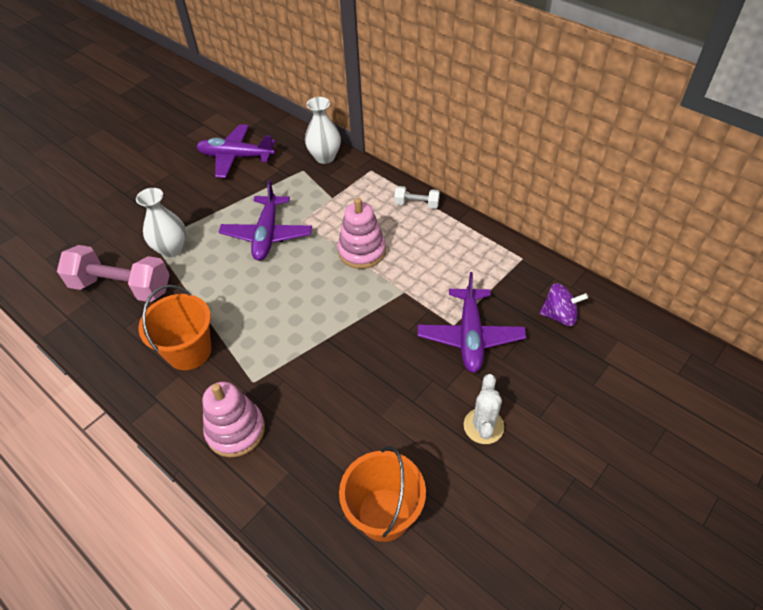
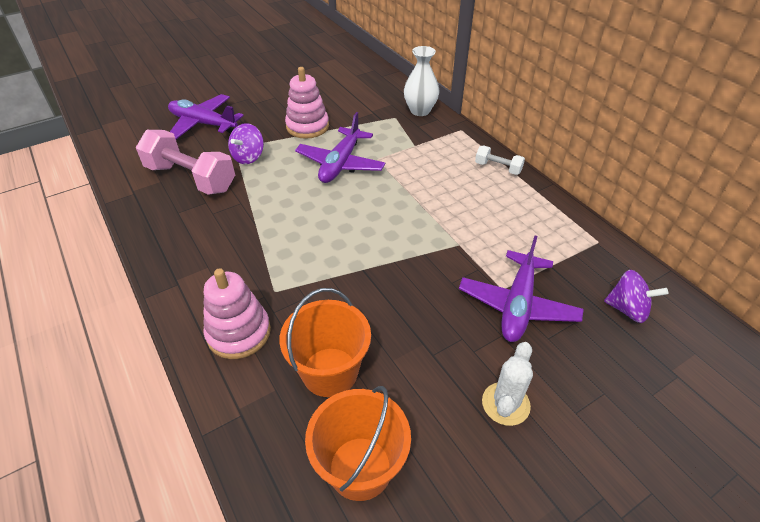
camera: 15 degrees right, 5 degrees down
(171, 249) = (248, 157): white vase -> purple spinning top
(189, 351) = (226, 247): orange bucket -> orange bucket (330, 372)
(236, 157) = (337, 95): purple plane -> purple plane (203, 124)
(362, 251) = (427, 198): pink stacking toy -> pink stacking toy (307, 126)

